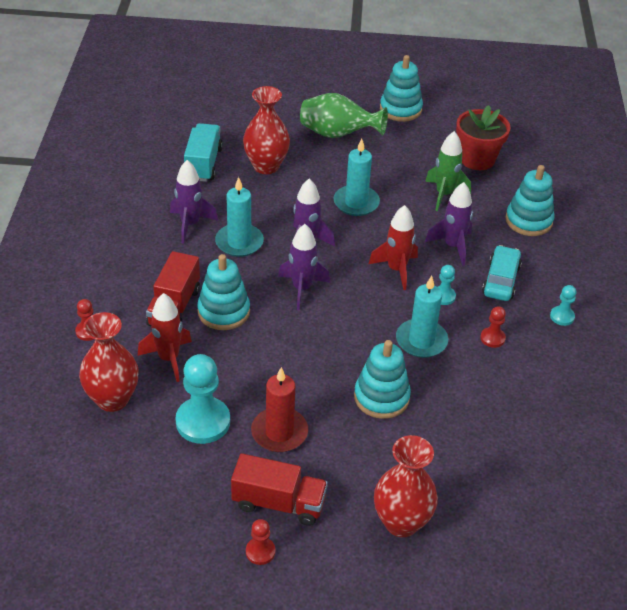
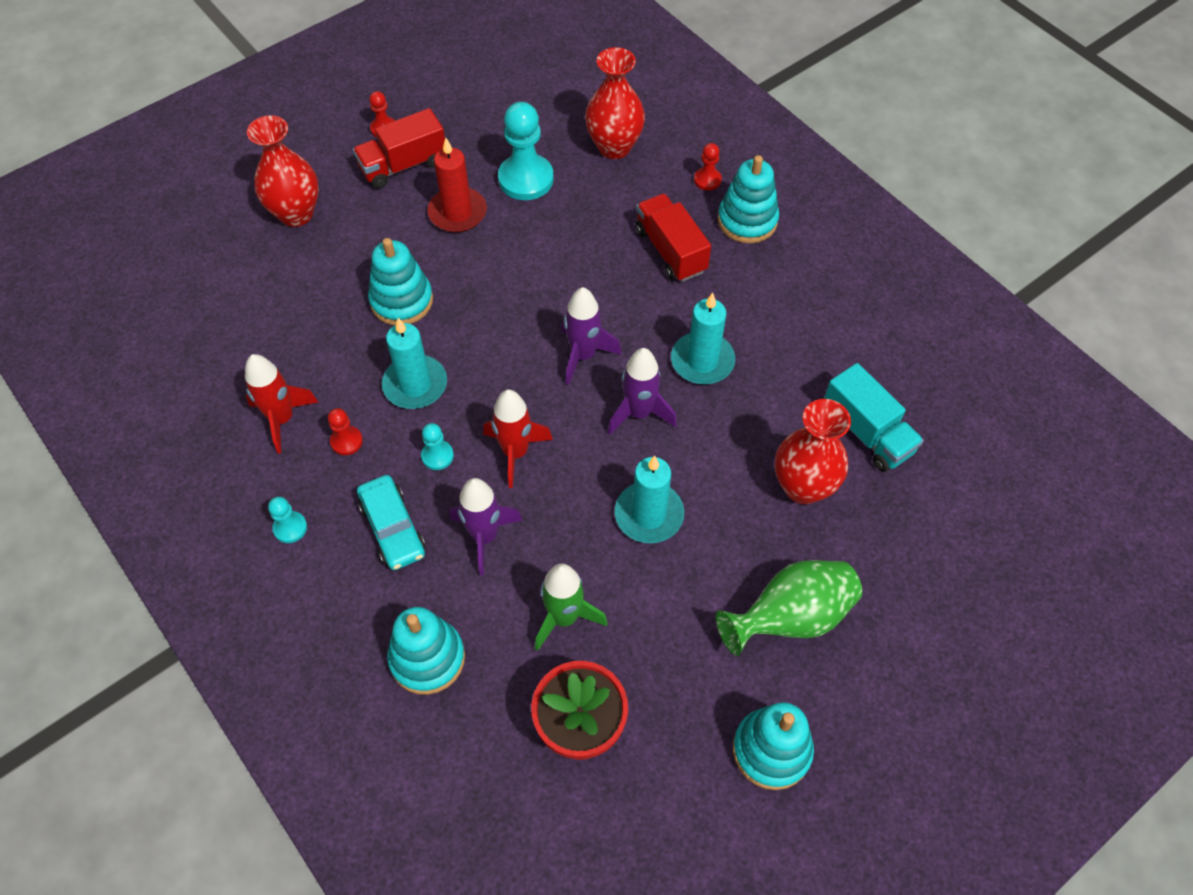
camera: 140 degrees right, 15 degrees up
(168, 359) = (615, 205): red rocket -> red rocket (282, 419)
(190, 225) = (772, 344): purple rocket -> none
(223, 312) = (624, 278): turquoise stacking toy -> turquoise stacking toy (747, 221)

